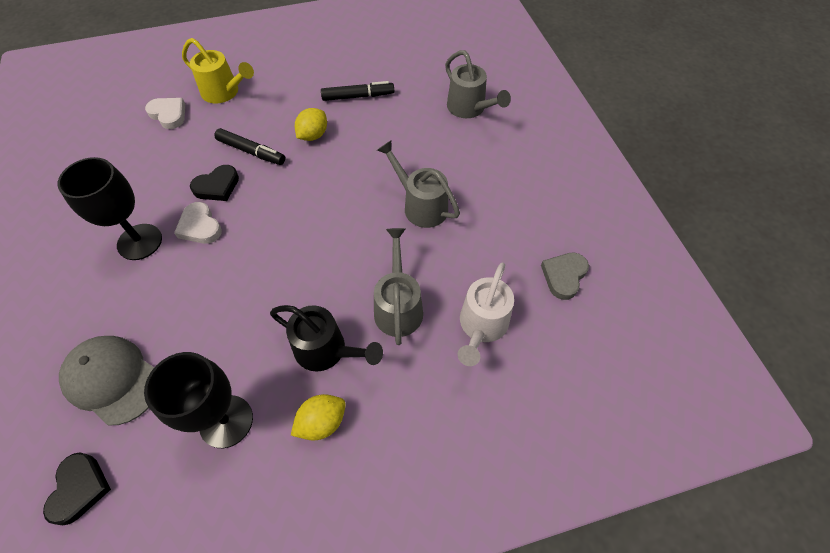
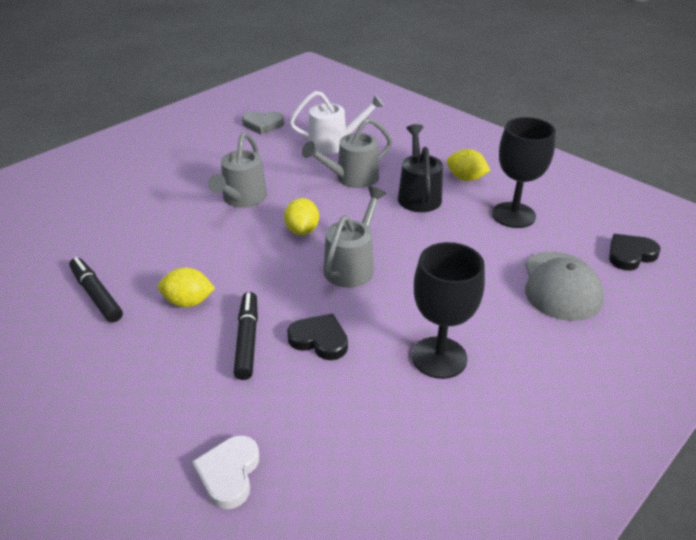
camera: 120 degrees left, 20 degrees down
(200, 226) = (380, 322): white heart -> none
(225, 92) = (145, 433): yellow watering can -> none
(342, 228) = (302, 230): none -> yellow lemon
(470, 109) = (84, 210): grey watering can -> grey watering can (352, 265)

